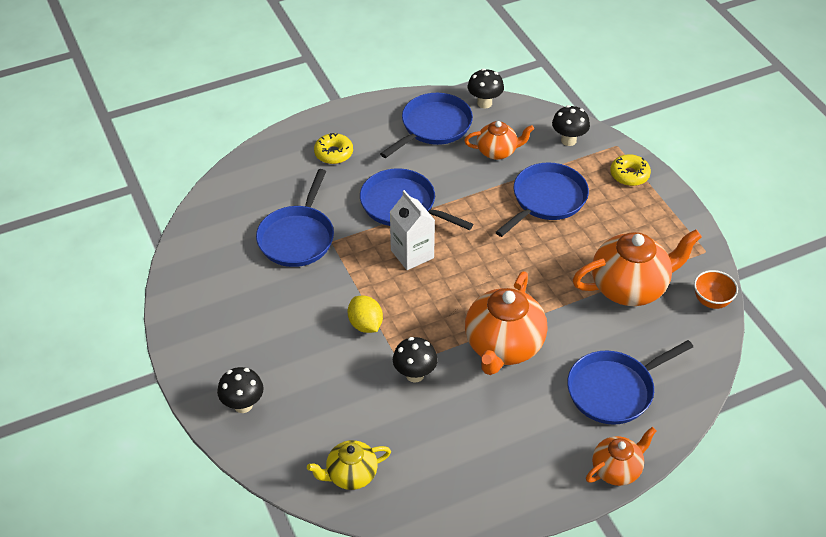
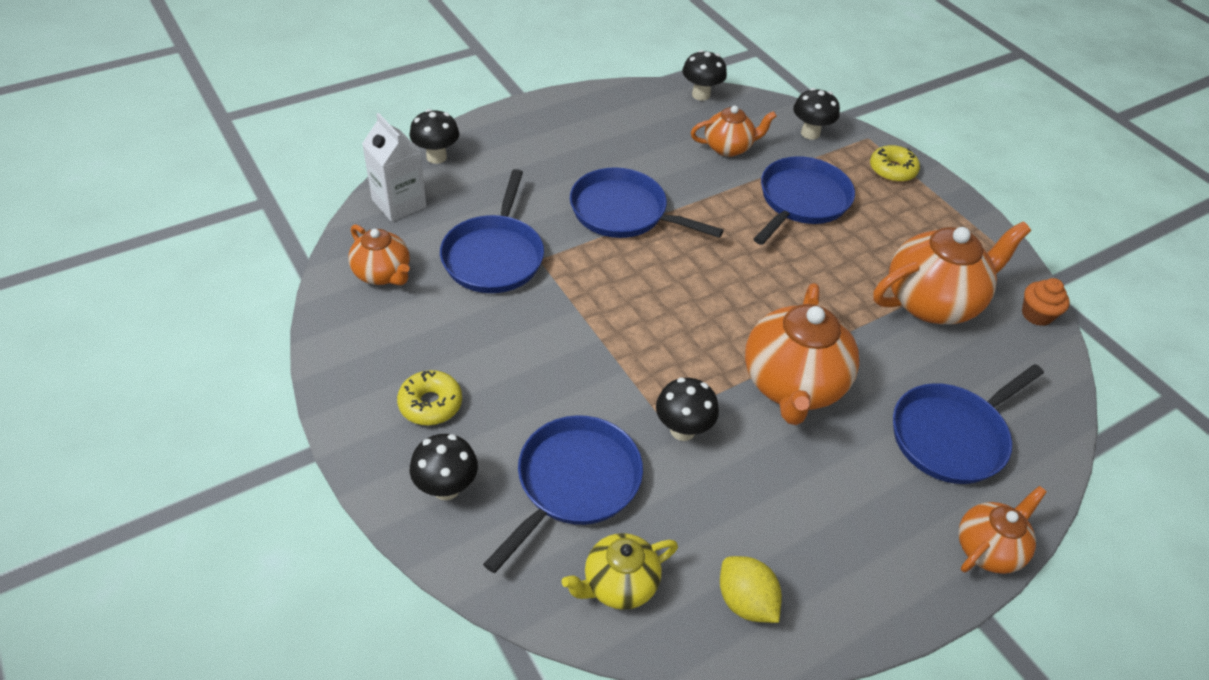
camera: 10 degrees left, 0 degrees up
(214, 248) = (383, 274): none -> orange teapot
(263, 154) = (436, 157): none -> black mushroom
(333, 153) = (526, 154): yellow donut -> yellow donut (430, 404)
(365, 324) = (603, 365): yellow lemon -> yellow lemon (745, 601)
(412, 254) = (648, 271): white carton -> white carton (399, 203)
(433, 126) = (645, 121): blue pan -> blue pan (574, 482)
(711, 301) = (1036, 315): orange bowl -> orange cupcake

